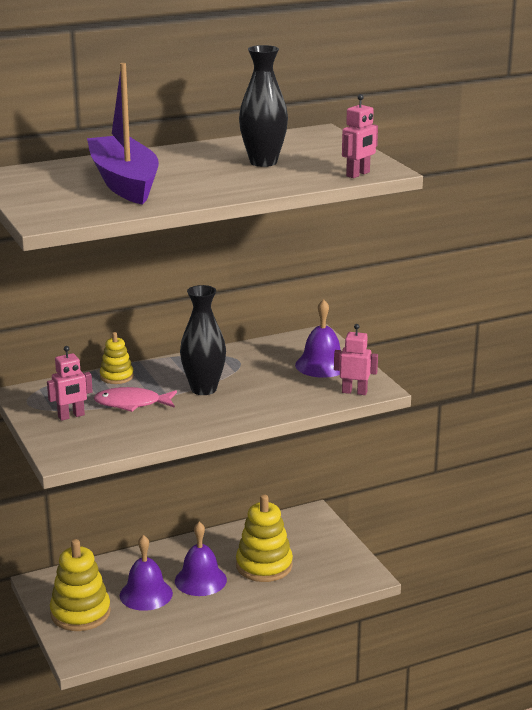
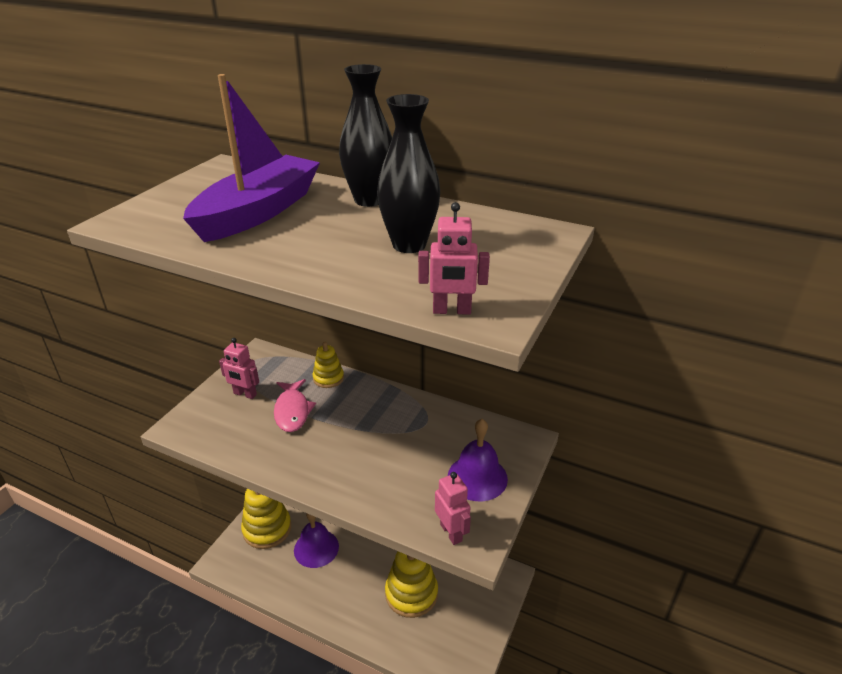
camera: 50 degrees right, 10 degrees up
(132, 404) = (292, 411): pink fish -> pink fish turned 150 degrees counterclockwise
(200, 580) = (359, 567): purple bell -> none
(203, 389) = (355, 433): black vase -> black vase (369, 200)

